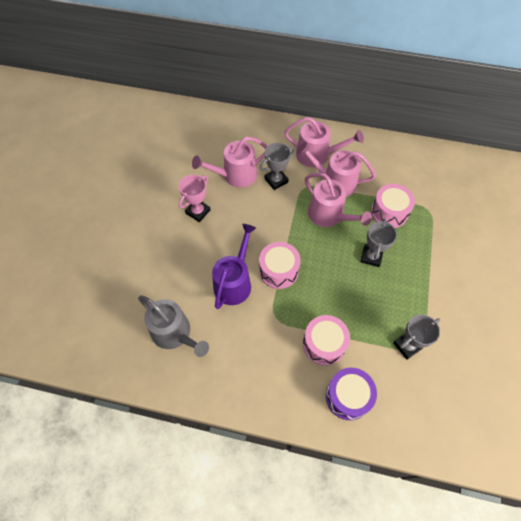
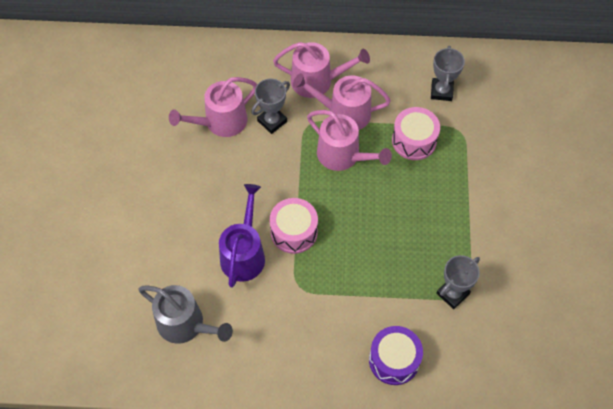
camera: 10 degrees left, 0 degrees up
(198, 212) = (183, 175): pink trophy -> none
(324, 344) = (359, 307): pink drum -> none
(371, 256) = (399, 198): grey trophy -> grey trophy (441, 91)

